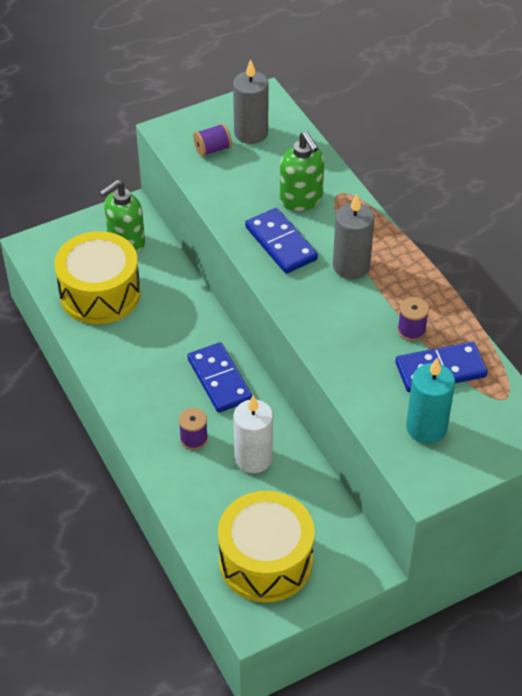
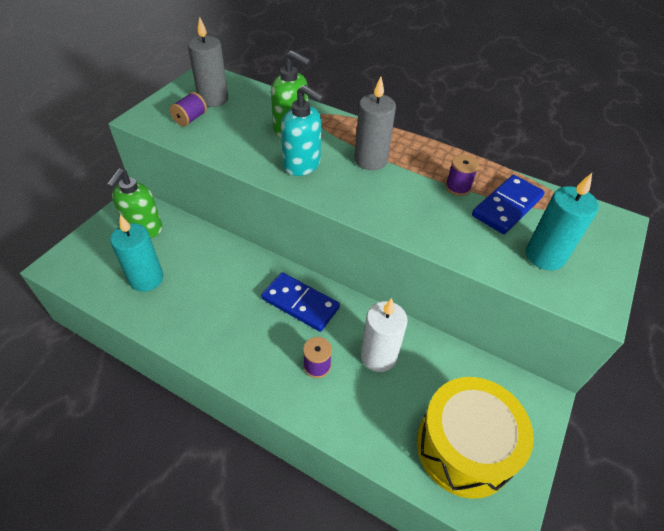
camera: 35 degrees left, 0 degrees up
(100, 293) = (146, 279): yellow drum -> turquoise candle
(280, 243) = (302, 165): blue domino -> turquoise soap dispenser

